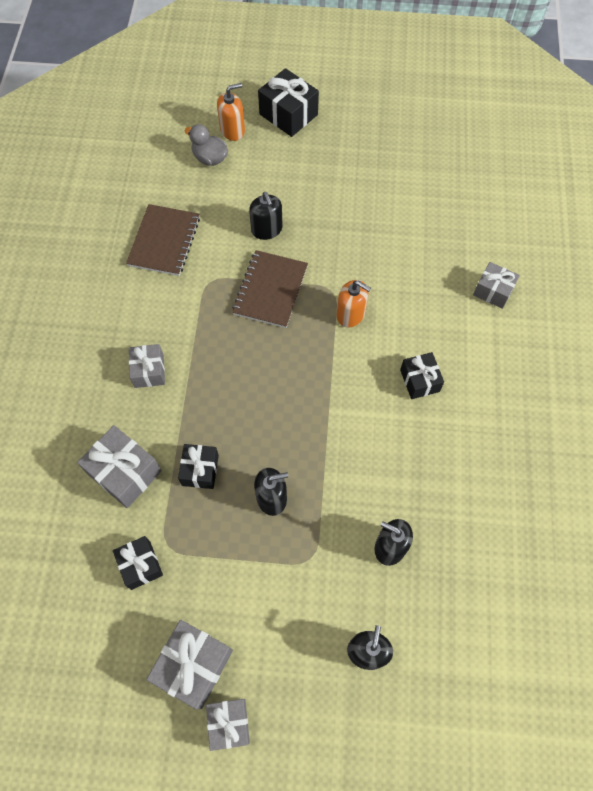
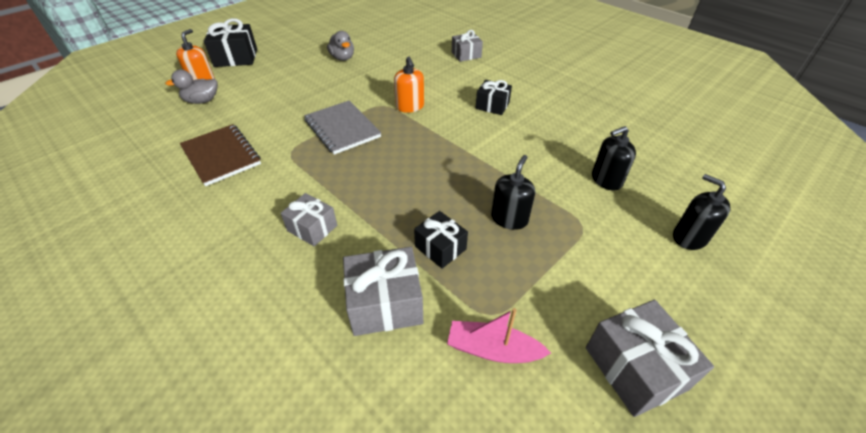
camera: 50 degrees left, 20 degrees down
(140, 565) = (493, 349): black gift -> pink boat
(229, 723) = (716, 374): grey gift -> none
(267, 229) = (296, 106): black soap dispenser -> none
(270, 290) = (342, 128): brown notebook -> grey notebook
(350, 314) = (410, 106): orange soap dispenser -> orange soap dispenser turned 90 degrees clockwise
(374, 193) = (342, 58): none -> grey duck

